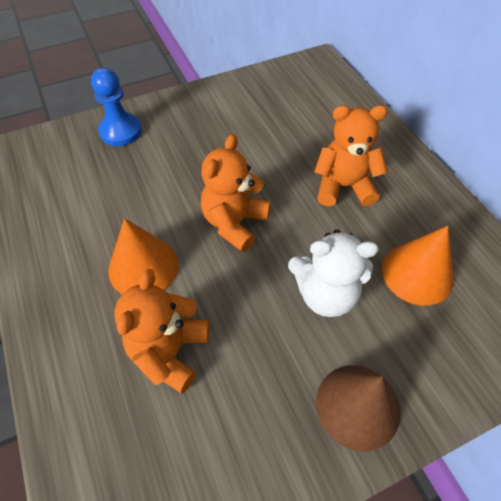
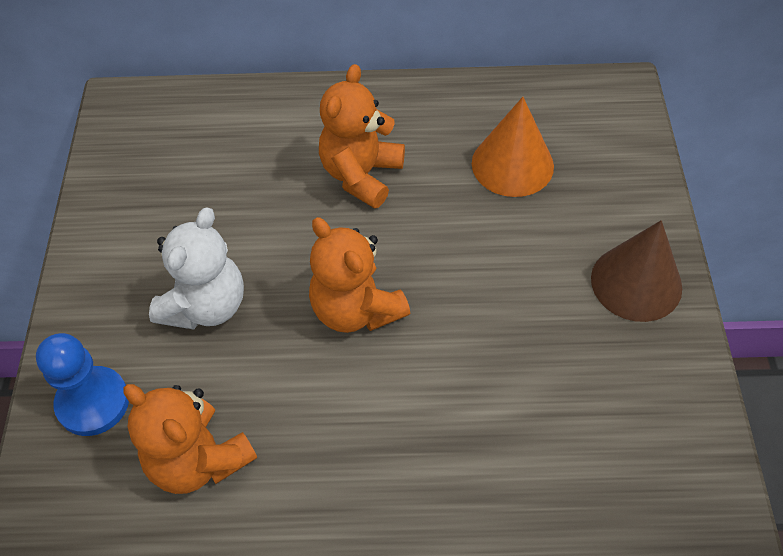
camera: 65 degrees left, 0 degrees up
(143, 267) = (373, 437): orange cone -> none
(169, 351) = (509, 440): orange teddy bear -> orange teddy bear (198, 460)
(325, 294) = (501, 256): white teddy bear -> white teddy bear (206, 306)

